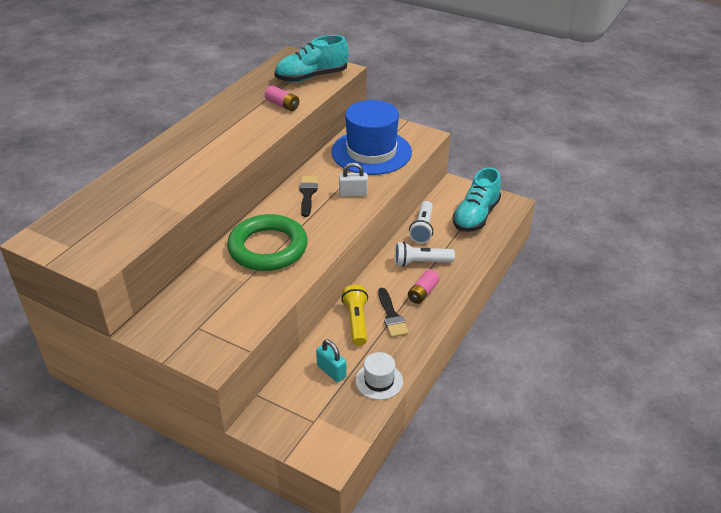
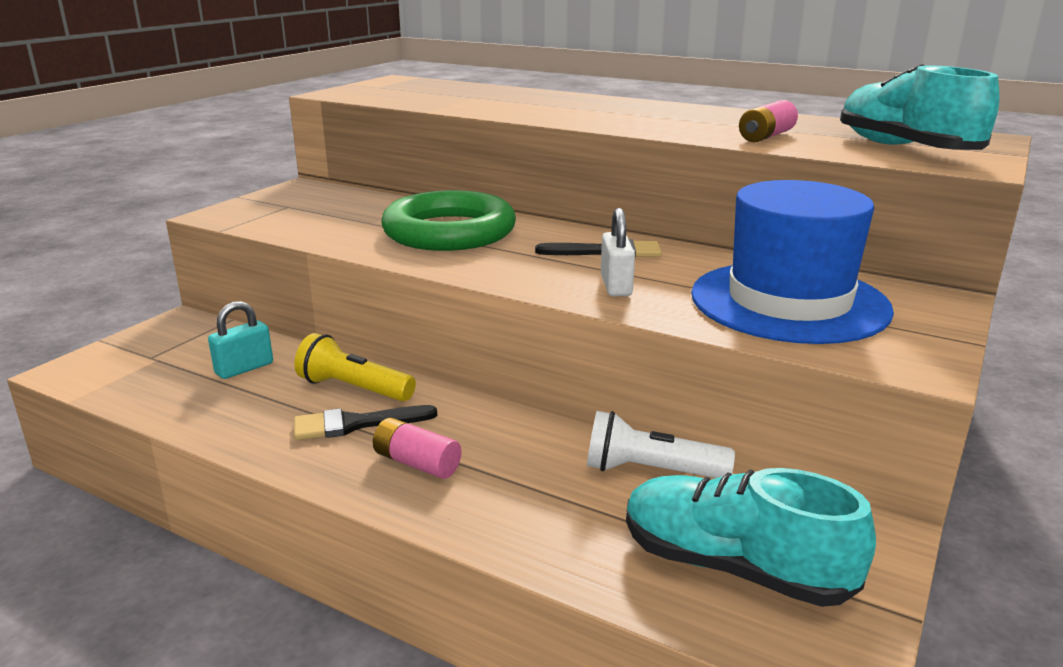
camera: 90 degrees right, 15 degrees down
(356, 321) = (353, 389): yellow flashlight -> yellow flashlight turned 150 degrees counterclockwise
(379, 381) = (194, 409): white hat -> none
(421, 262) = (520, 464): white flashlight -> none

